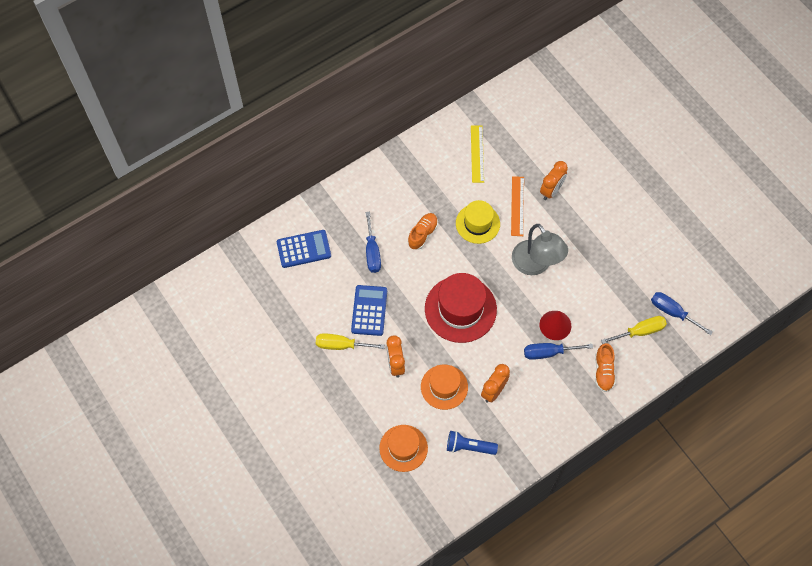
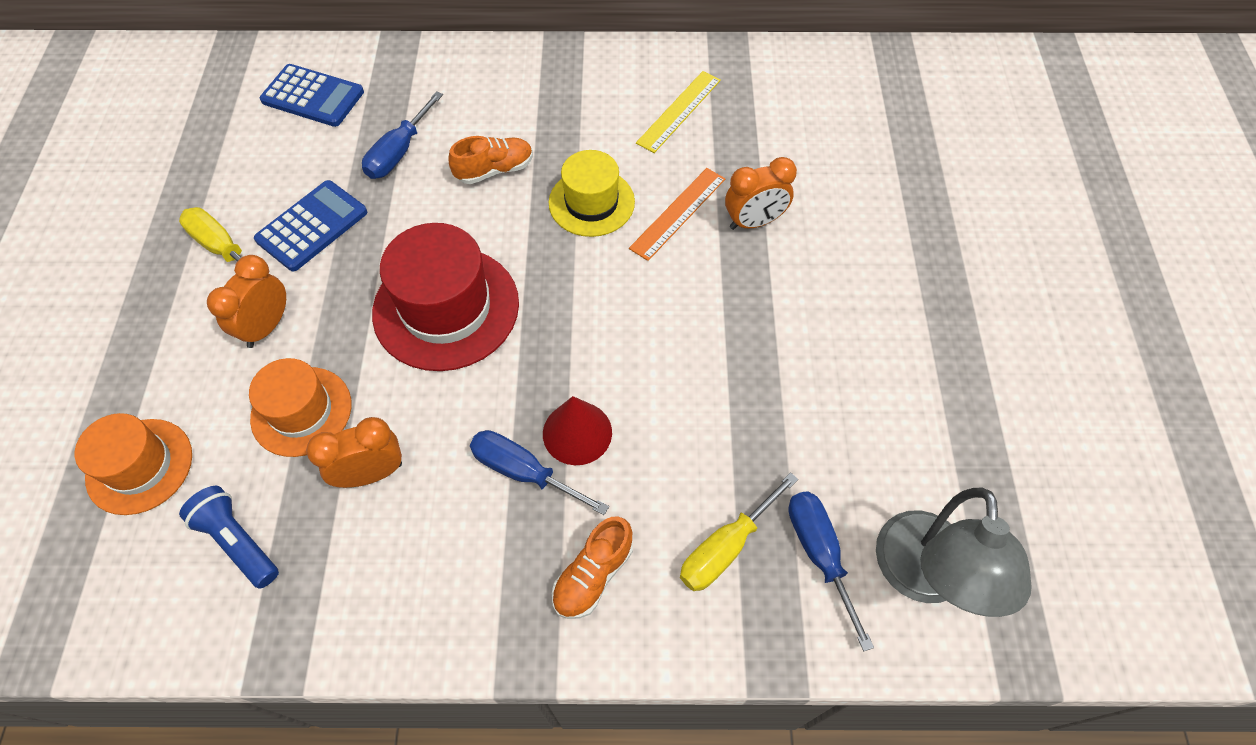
camera: 35 degrees right, 5 degrees down
(535, 265) = (630, 316): grey lamp -> grey lamp (923, 578)
(640, 331) = (725, 547): yellow screwdriver -> yellow screwdriver turned 120 degrees clockwise

